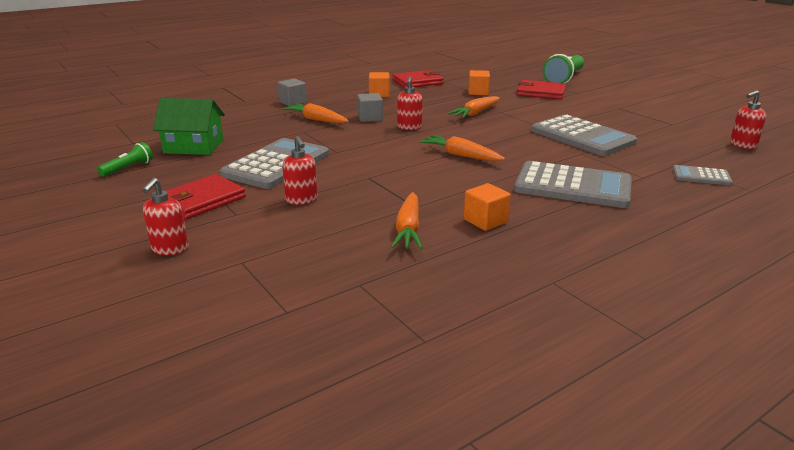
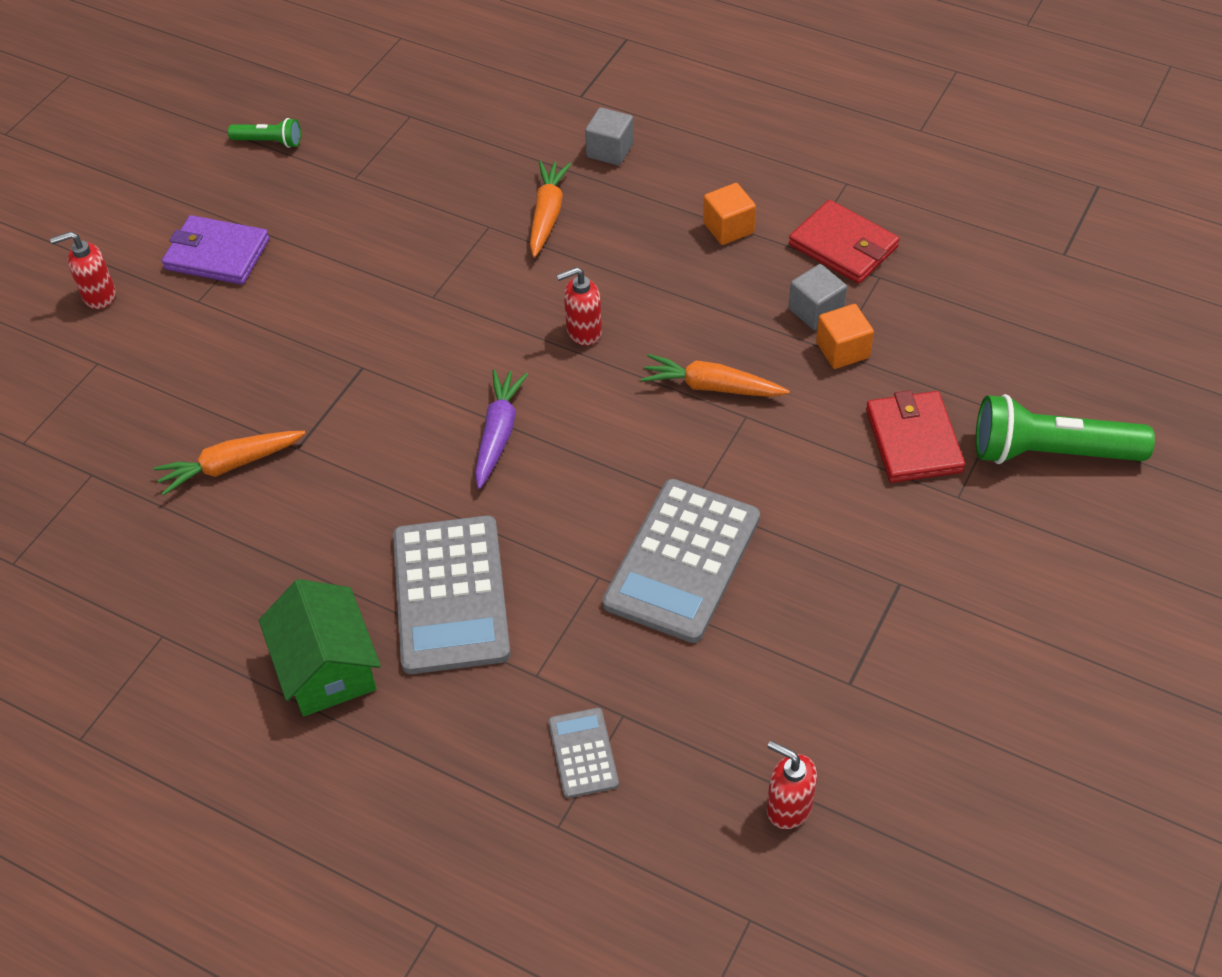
camera: 65 degrees right, 25 degrees up
(194, 146) = (367, 154): green house -> green house (327, 667)
(202, 200) = (217, 254): red wallet -> purple wallet
(276, 164) = (353, 261): grey calculator -> none
(302, 200) = (261, 337): red soap dispenser -> none
(370, 118) = (596, 269): grey cube -> grey cube (816, 311)
(461, 155) = (498, 433): orange carrot -> purple carrot
(485, 221) = (287, 530): orange cube -> none

